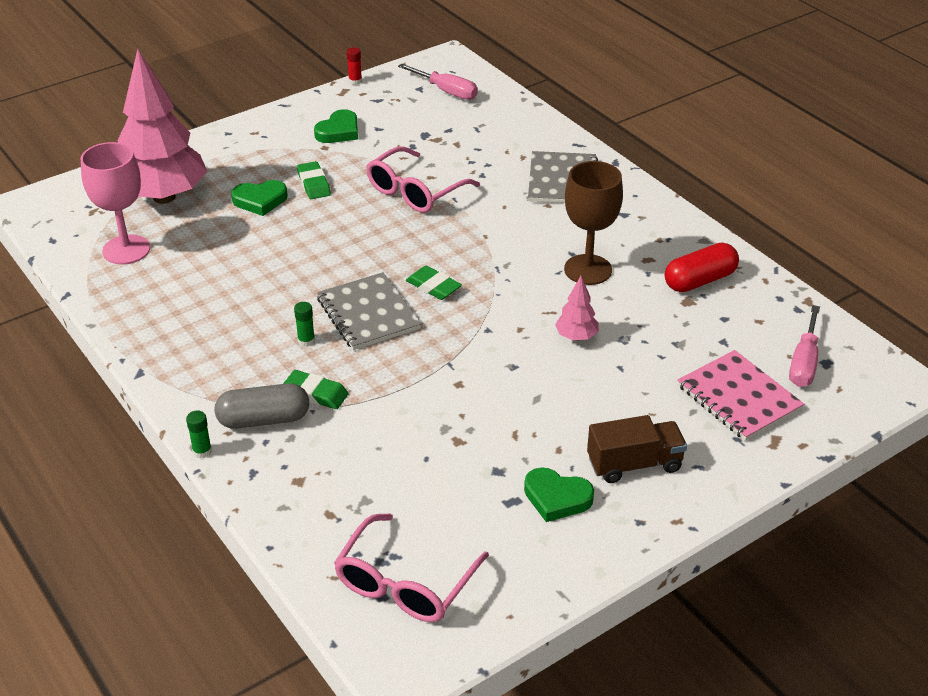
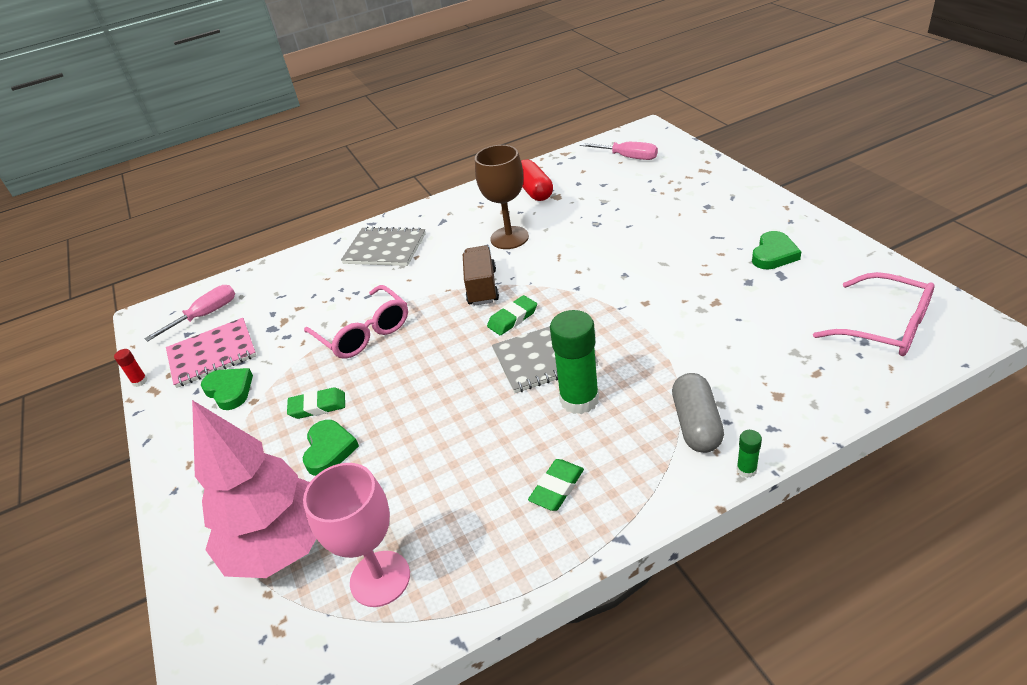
camera: 75 degrees left, 0 degrees up
(306, 341) = (579, 399): green glue stick -> green glue stick, size x2.29
(315, 393) = (657, 389): green eraser -> green eraser (557, 488)
(576, 337) = (591, 244): pink tree -> none
(634, 464) = (733, 222): brown truck -> brown truck (482, 287)
(738, 397) = (662, 181): pink notebook -> pink notebook (212, 354)

